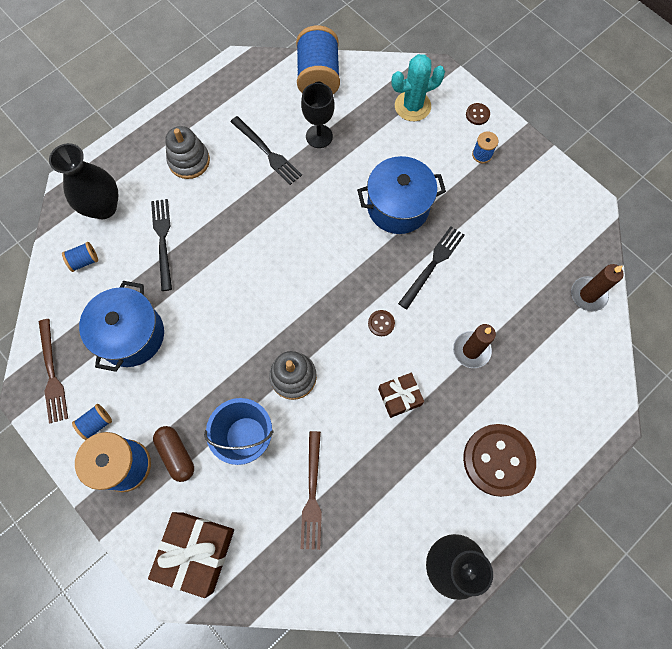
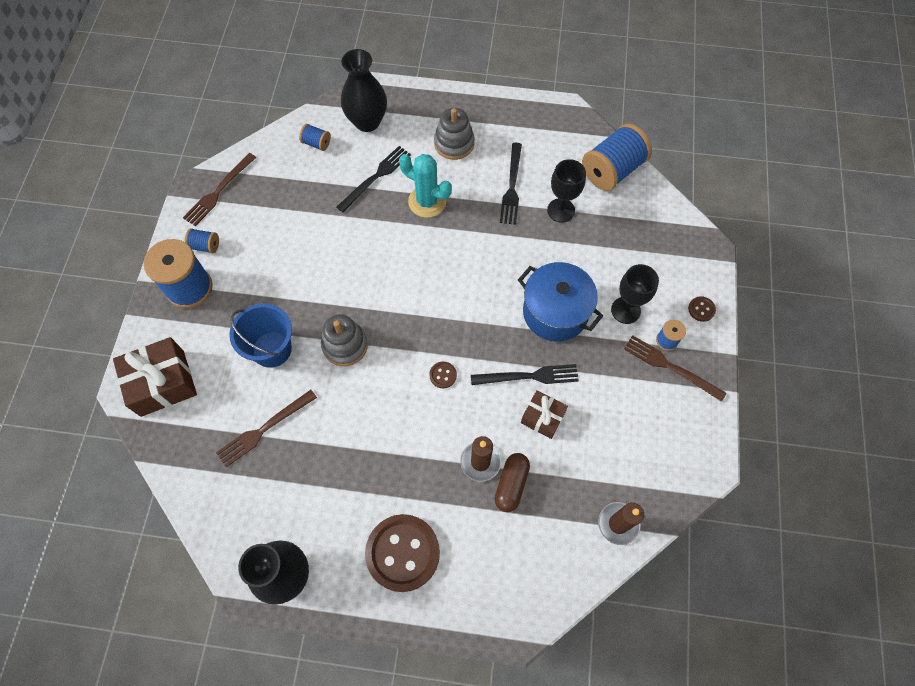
camera: 50 degrees right, 5 degrees down
(131, 335) = (287, 215): blue pot -> none
(176, 454) = (222, 314): brown capsule -> brown capsule (511, 484)
(399, 397) = (393, 435): brown gift -> brown gift (542, 417)
(412, 106) = (657, 255): turquoise cactus -> turquoise cactus (427, 201)
(437, 161) = (625, 310): none -> black goblet
(503, 169) = (670, 367): none -> brown fork

